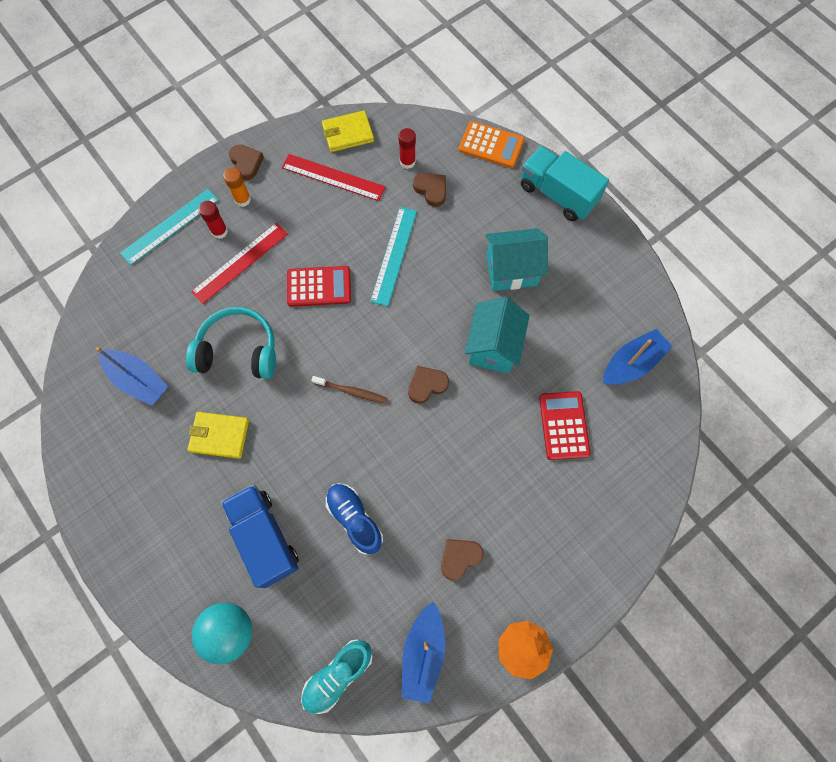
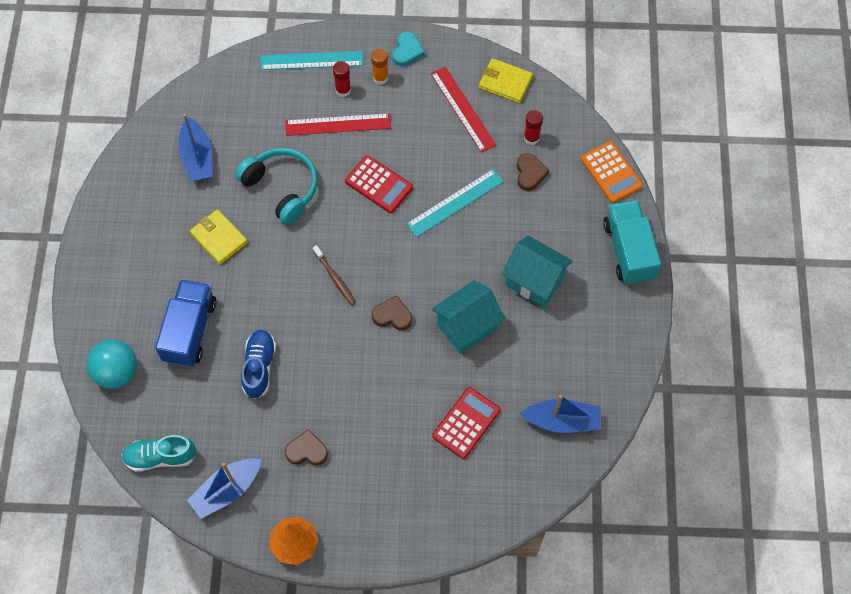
camera: 40 degrees right, 5 degrees down
(246, 163) = (407, 51): brown heart -> turquoise heart

